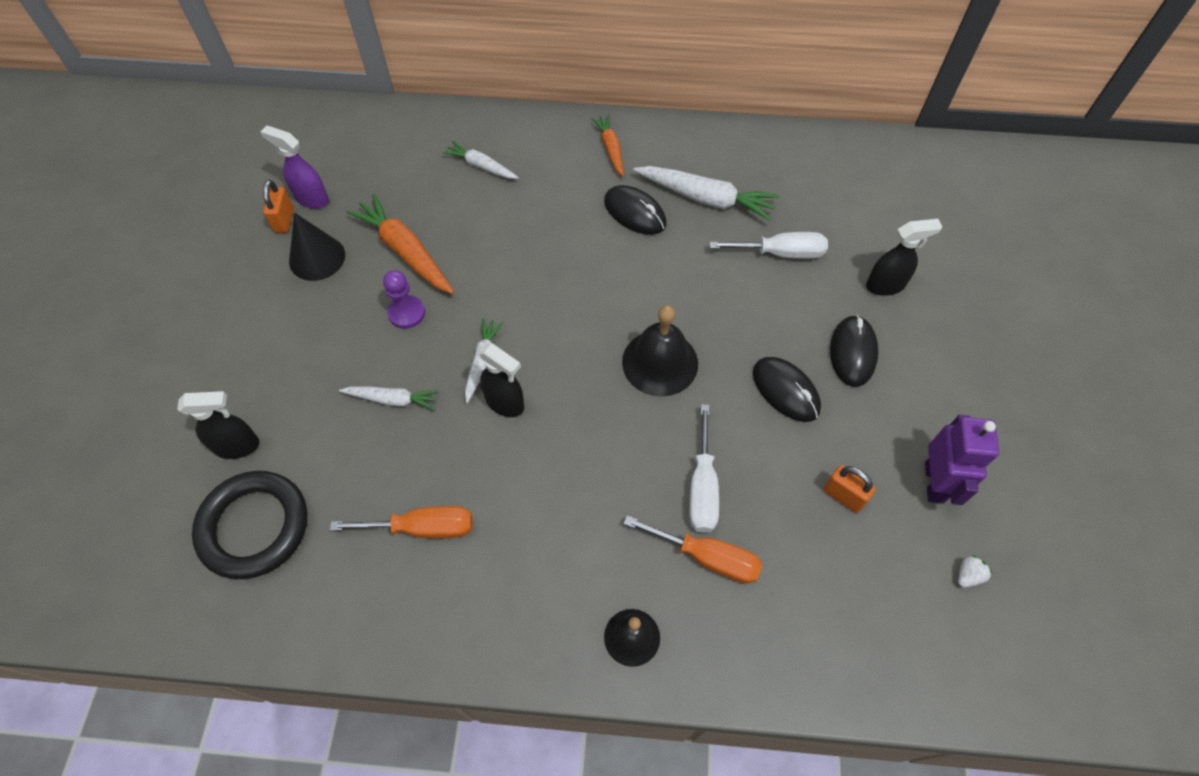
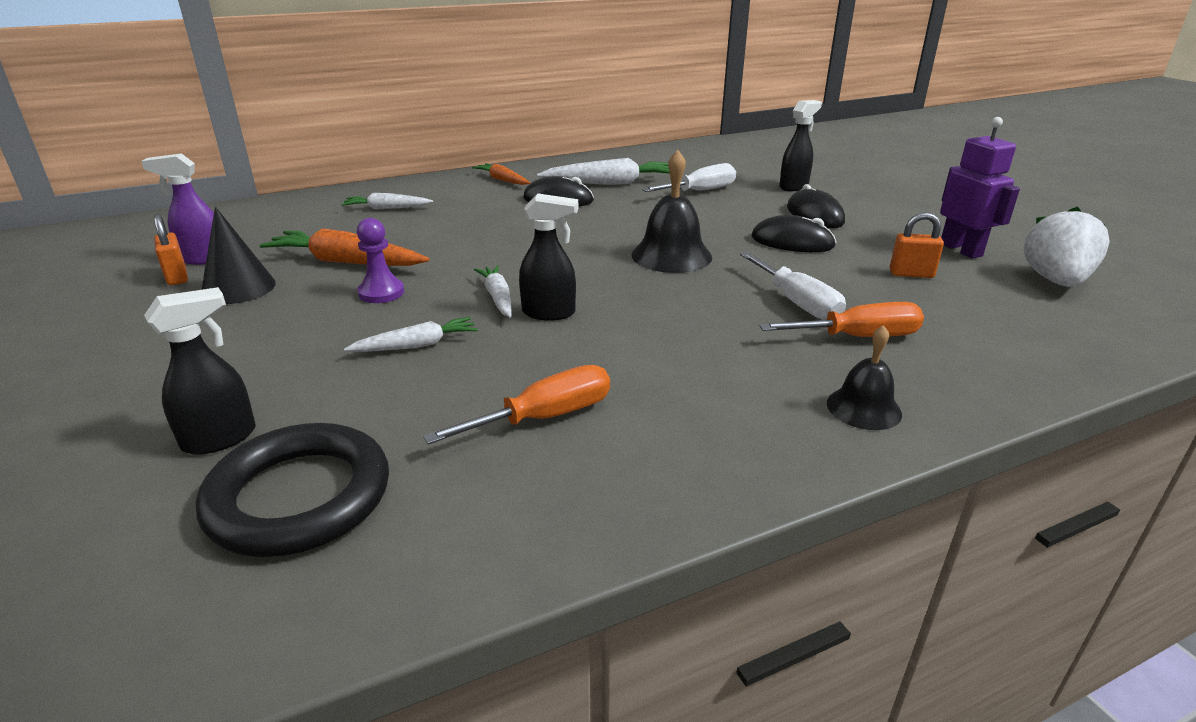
camera: 30 degrees left, 30 degrees down
(968, 575) = (1055, 281): white strawberry -> white strawberry, size x2.50

